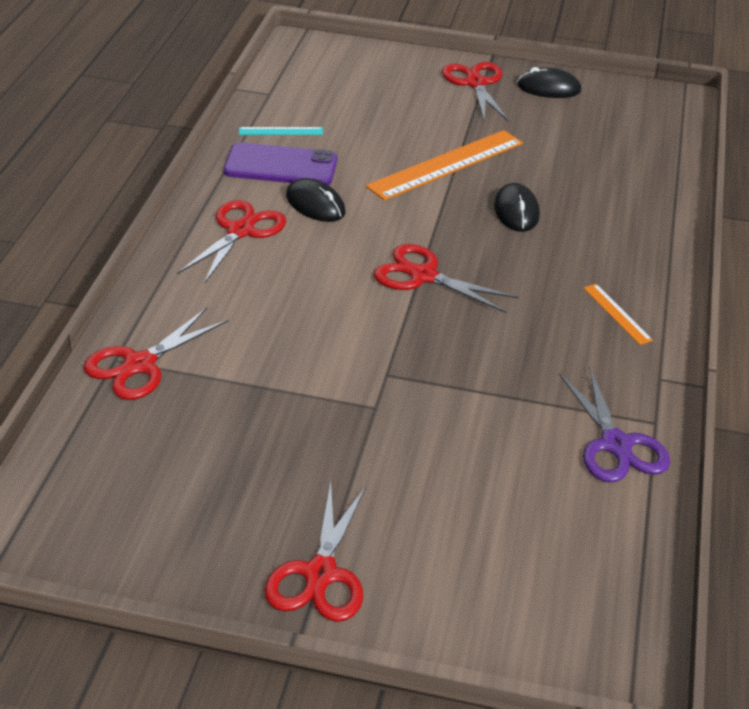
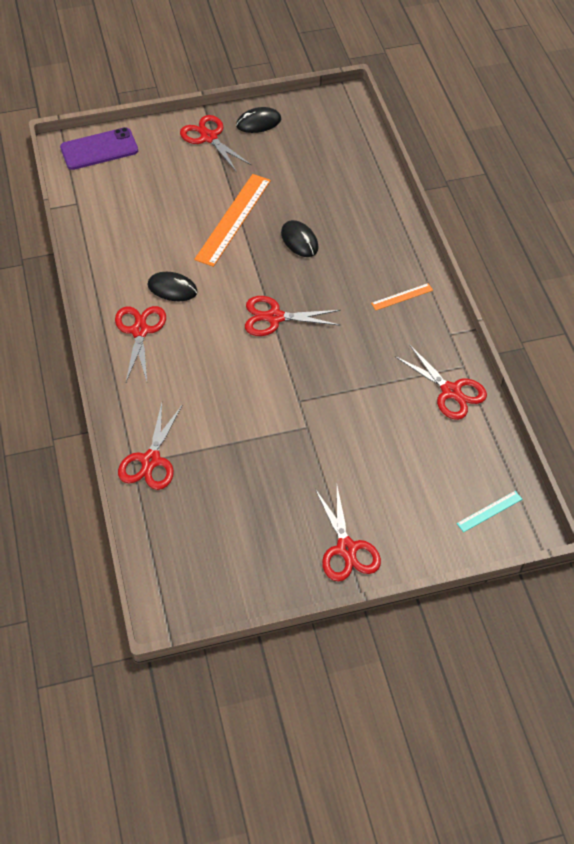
camera: 25 degrees left, 15 degrees up
(281, 131) = (108, 234): turquoise ruler -> turquoise ruler (489, 511)
(281, 166) = (128, 265): purple phone -> purple phone (99, 149)
(615, 445) = (451, 391): purple scissors -> red scissors
(617, 314) = (402, 297): orange ruler -> orange ruler turned 60 degrees counterclockwise

